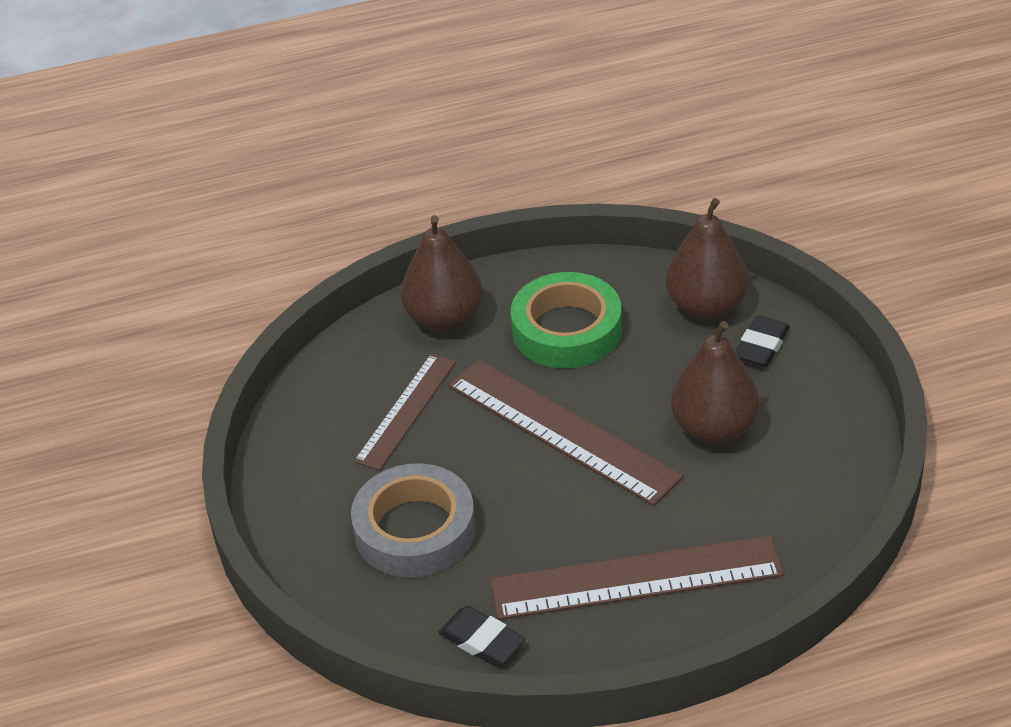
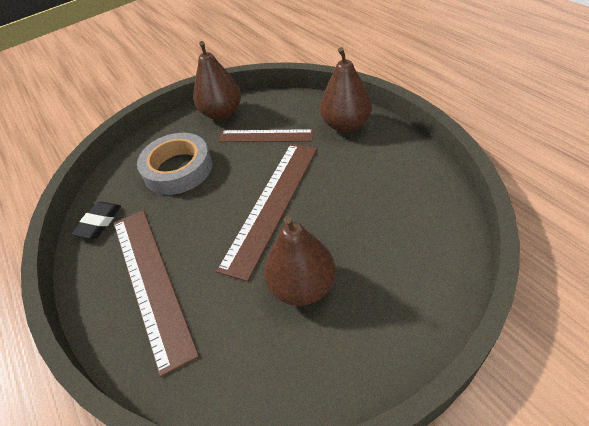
camera: 75 degrees right, 5 degrees up
(566, 330) = (364, 178): green tape -> none
(706, 306) = (431, 244): brown pear -> brown pear (222, 113)
(761, 346) = (407, 293): black eraser -> none

